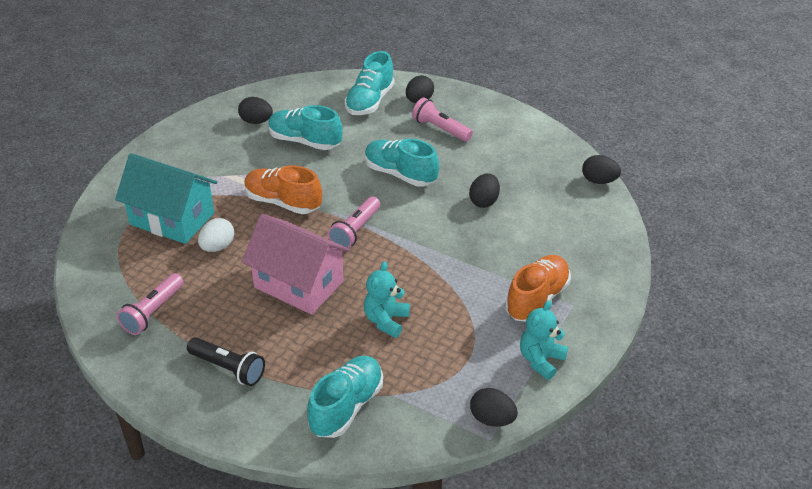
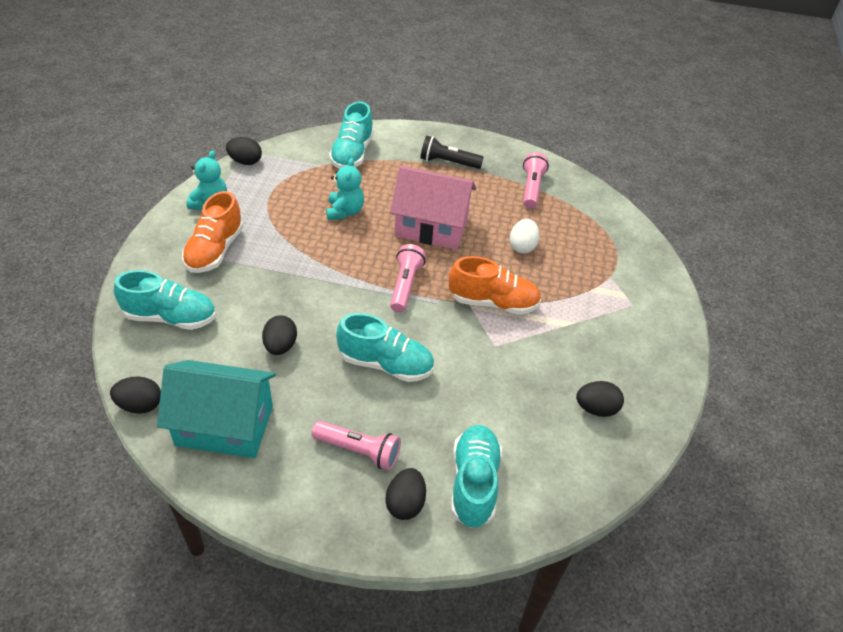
camera: 160 degrees right, 5 degrees up
(172, 219) = (583, 265): turquoise house -> turquoise house (224, 425)
(305, 141) = (519, 389): turquoise shoe -> turquoise shoe (171, 317)

